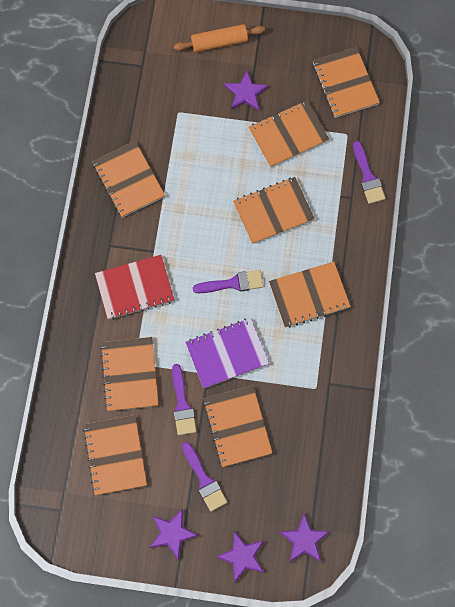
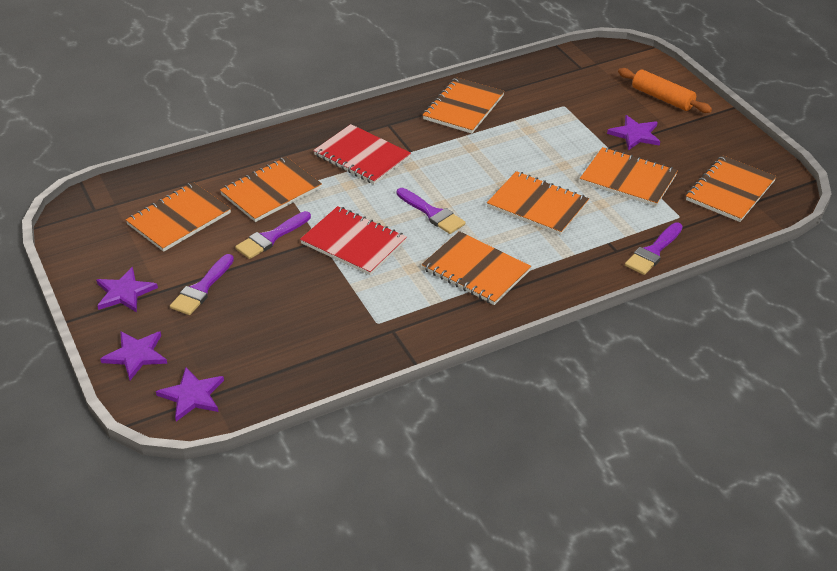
camera: 55 degrees right, 30 degrees down
(227, 353) = (353, 243): purple notebook -> red notebook
(237, 426) = (281, 285): orange notebook -> none

